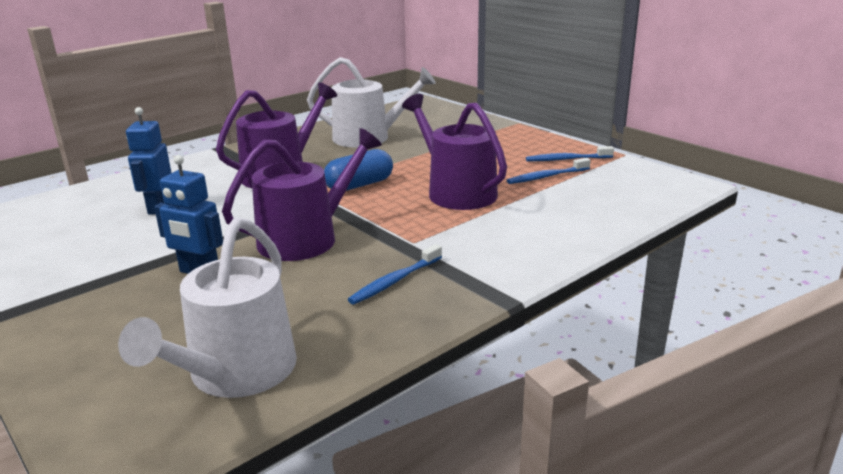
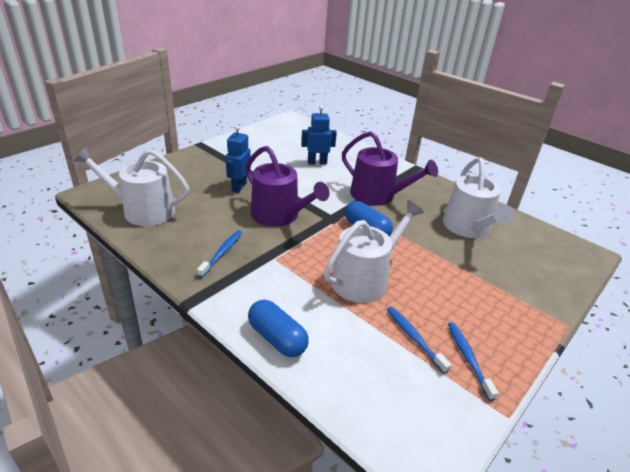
camera: 80 degrees right, 10 degrees up
(395, 281) = (222, 253): blue toothbrush -> blue toothbrush turned 75 degrees clockwise
(456, 192) = (364, 279): purple watering can -> white watering can
(563, 241) = (277, 338): none -> blue capsule

